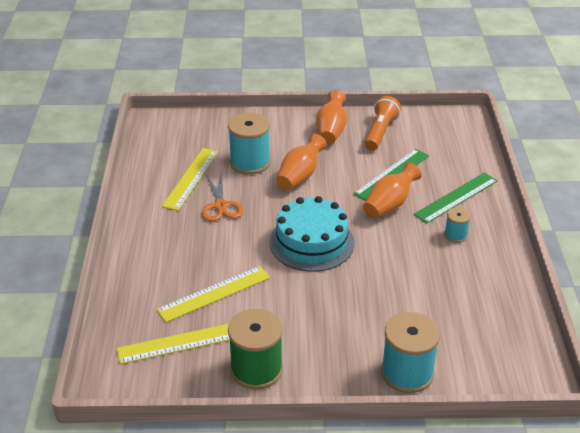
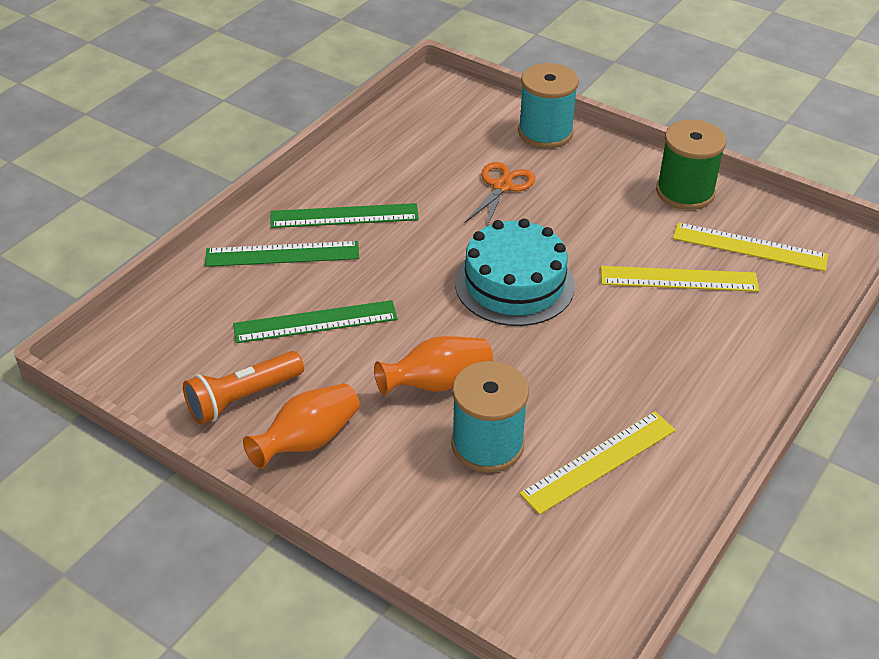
camera: 145 degrees left, 5 degrees up
(221, 206) = (588, 390): orange scissors -> orange scissors (502, 186)
(389, 205) = (370, 284): orange vase -> none
(455, 235) = (344, 216): turquoise spool -> green ruler

